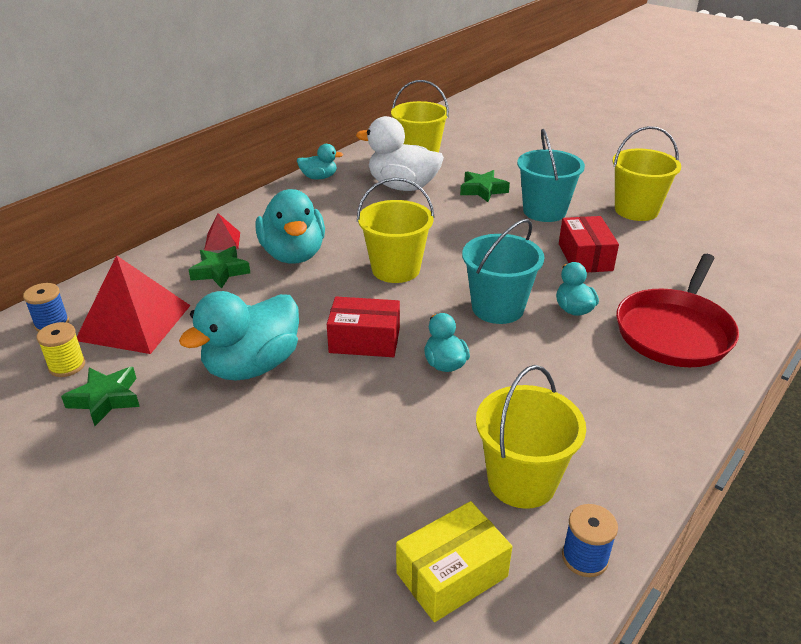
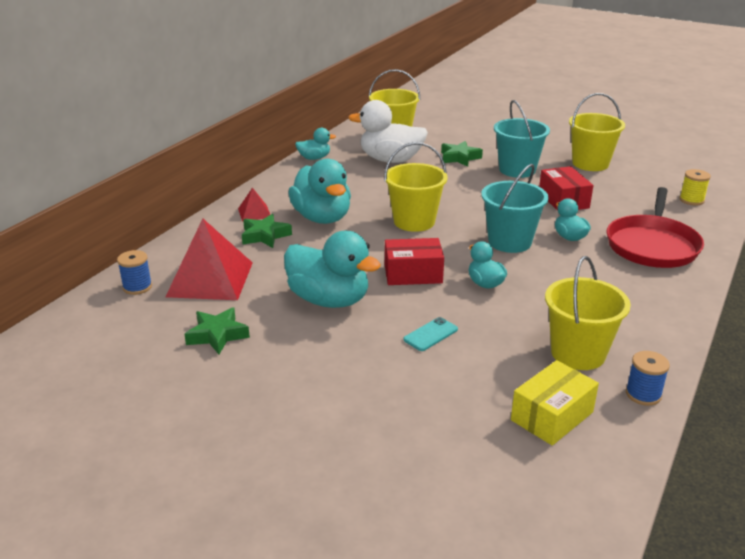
camera: 10 degrees left, 5 degrees down
(67, 366) = (169, 315): yellow spool -> yellow spool (691, 200)
(252, 366) = (329, 300): turquoise duck -> turquoise duck turned 90 degrees counterclockwise
(350, 429) = (430, 334): none -> turquoise phone

